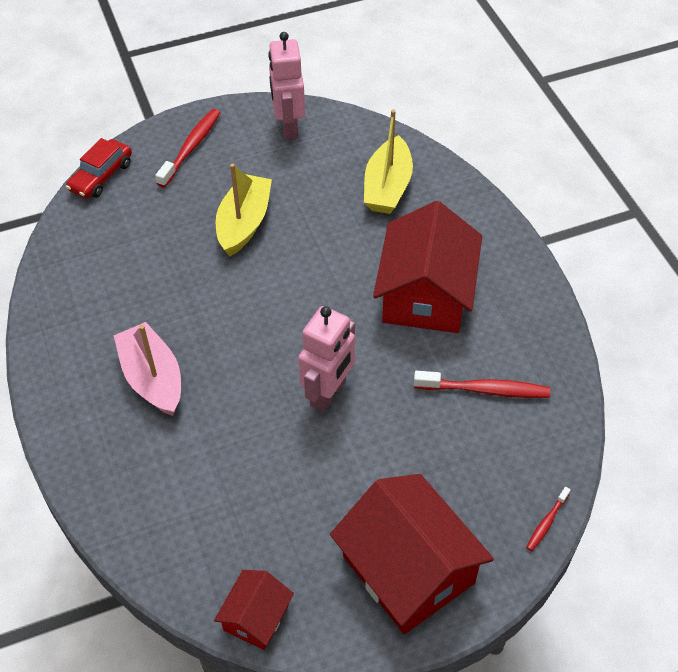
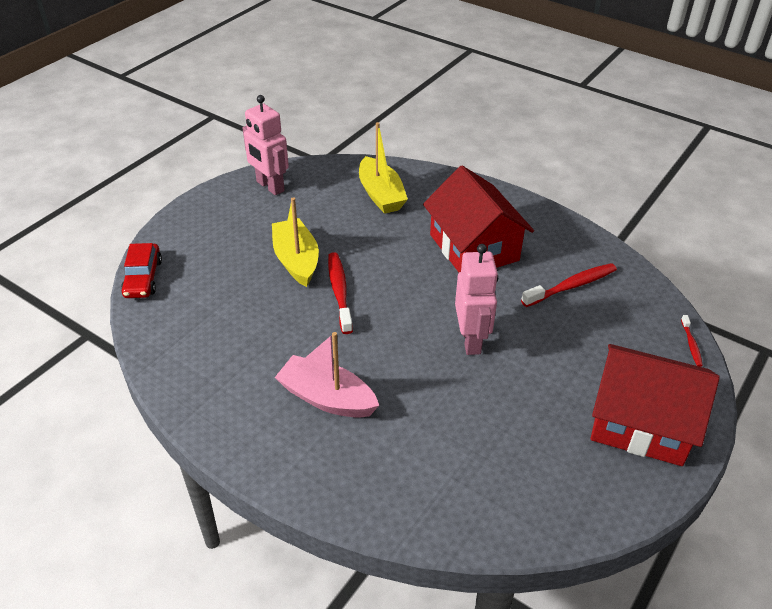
camera: 35 degrees left, 10 degrees down
(191, 147) = (203, 229): red toothbrush -> red toothbrush (339, 292)
(256, 617) = (575, 520): red house -> none

